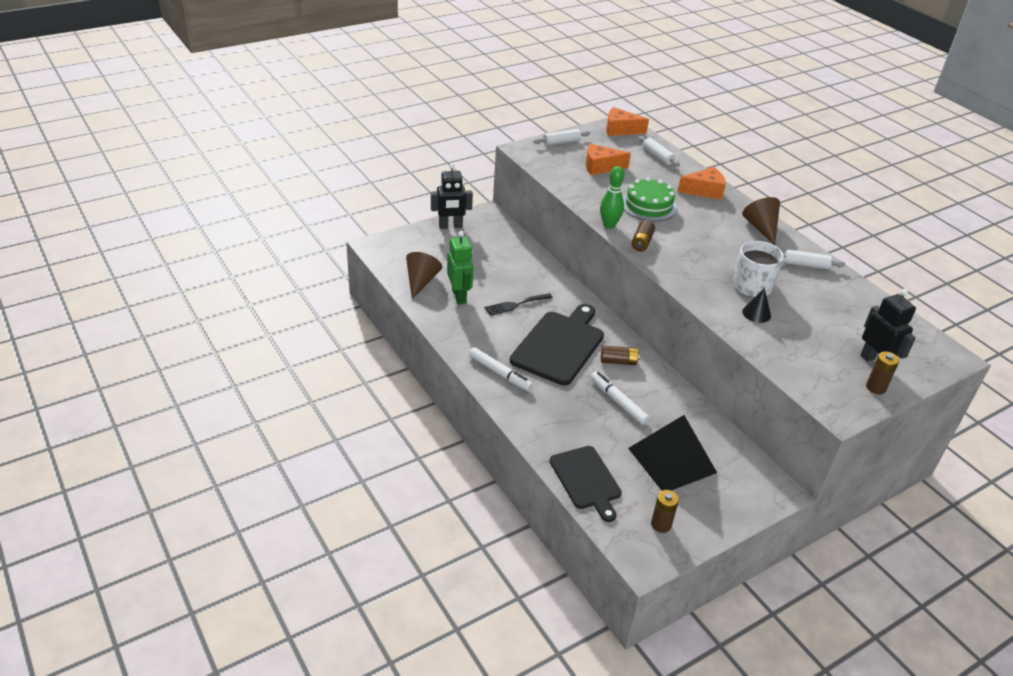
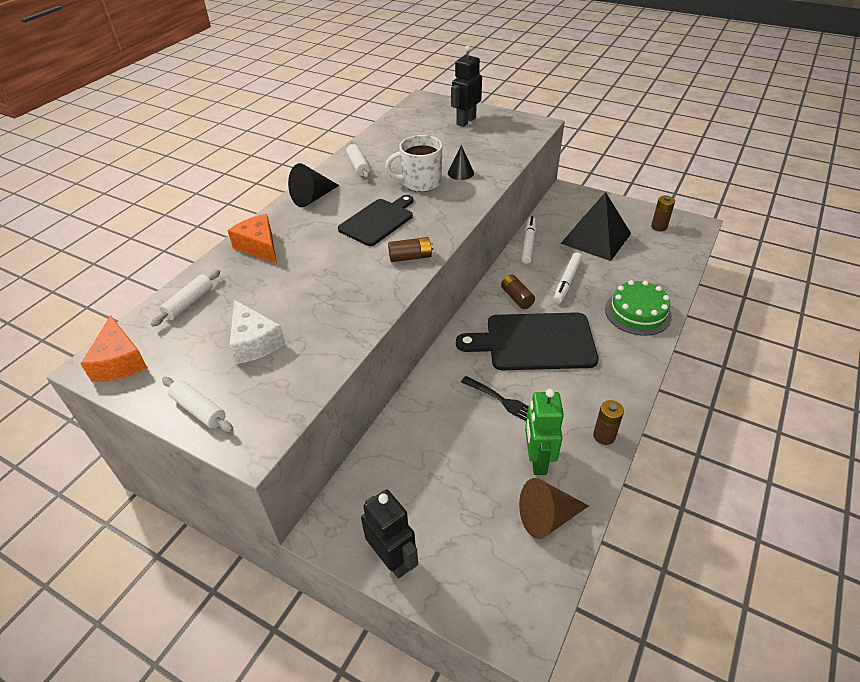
camera: 115 degrees left, 5 degrees up
(459, 296) = (537, 460): green robot -> green robot turned 45 degrees counterclockwise
(499, 373) = (618, 365): white marker -> white marker (528, 243)
(586, 480) = (667, 269): black cutting board -> black cutting board (378, 221)
(600, 167) = (254, 342): orange cheese -> white cheese
(609, 225) = (397, 289): green bowling pin -> none
(648, 205) = (327, 274): green cake -> green cake (637, 312)
(761, 228) = (312, 198): brown cone -> black cone
(875, 387) = (493, 117): brown battery -> brown battery (604, 436)

